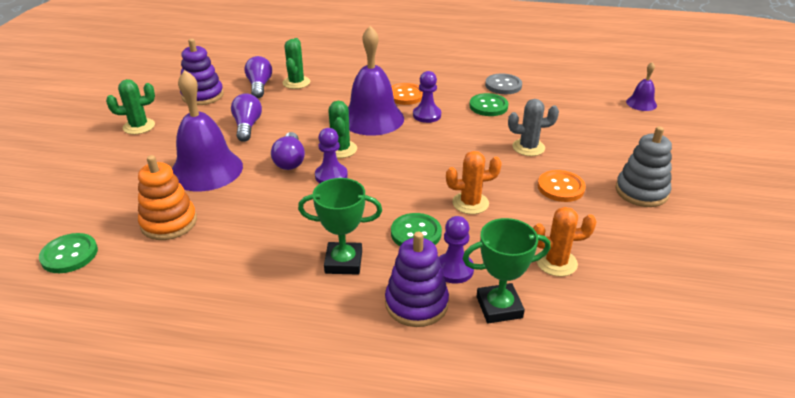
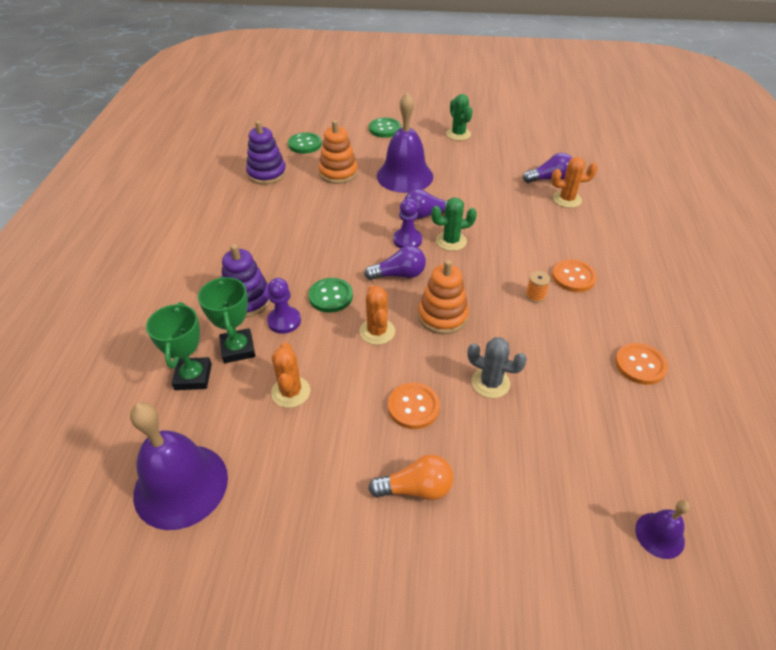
camera: 85 degrees right, 10 degrees up
(202, 95) = (518, 152): purple stacking toy -> purple stacking toy (267, 173)
(247, 126) = (474, 184): purple light bulb -> purple light bulb (399, 275)
(296, 82) = (567, 199): green cactus -> orange cactus
(343, 262) = (295, 259): green trophy -> green trophy (193, 377)
(372, 118) = (514, 256): purple bell -> purple bell (181, 485)
(427, 115) = (535, 296): purple pawn -> orange spool
(450, 164) = (442, 316): none -> orange stacking toy
(488, 106) = (576, 348): green button -> green button (385, 129)
(503, 85) = (640, 365): grey button -> orange button
(528, 147) = (490, 383): grey cactus -> grey cactus turned 60 degrees counterclockwise
(641, 192) = (416, 488): grey stacking toy -> orange light bulb

